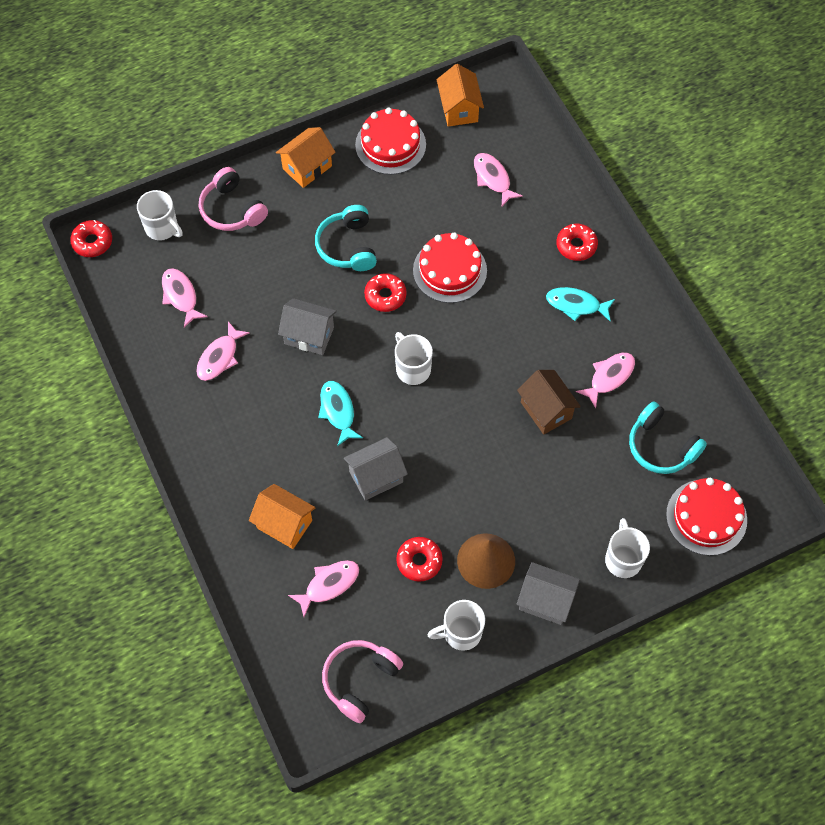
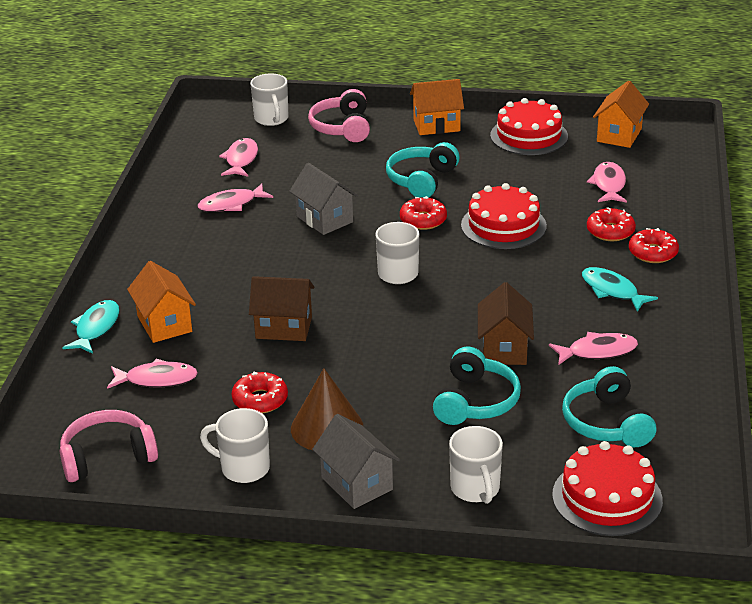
camera: 35 degrees right, 30 degrees down
(92, 242) = (206, 109): red donut -> red donut (610, 231)
(338, 411) = (297, 273): turquoise fish -> turquoise fish (96, 328)
(376, 477) = (284, 328): grey house -> brown house
(564, 475) = (475, 401): none -> turquoise headphones
(623, 559) = (475, 489): white mug -> white mug turned 135 degrees clockwise

